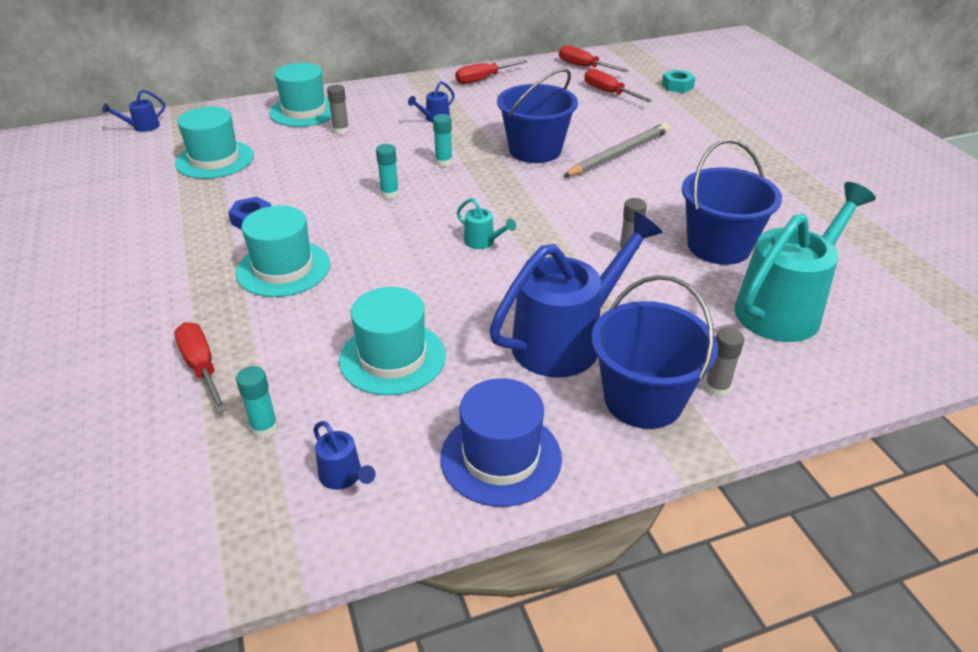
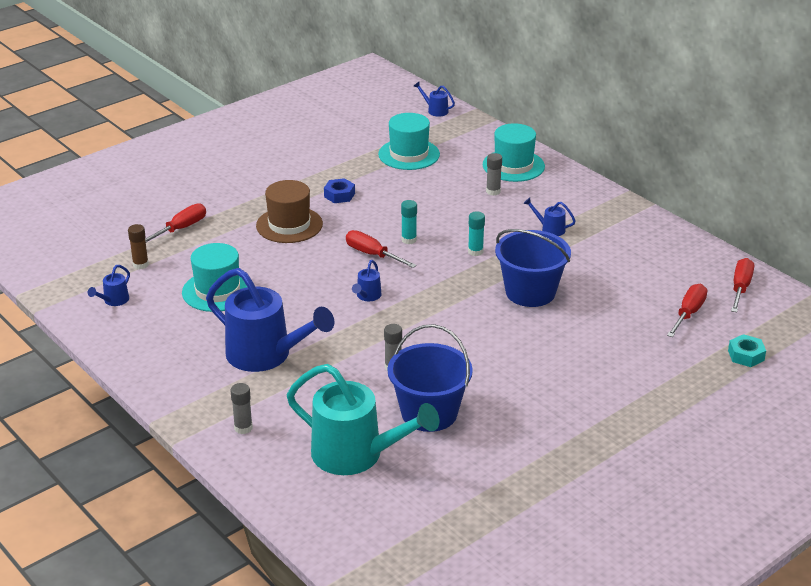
camera: 70 degrees right, 5 degrees down
(264, 428) = (140, 265): turquoise glue stick -> brown glue stick
(283, 268) = (289, 225): turquoise hat -> brown hat
(483, 79) = (654, 235): red screwdriver -> red screwdriver (372, 254)
(483, 242) = (367, 296): turquoise watering can -> blue watering can
(501, 457) = (146, 350): blue hat -> none
(619, 154) = (556, 339): grey pencil -> none
(643, 399) = (218, 397): blue bucket -> none

